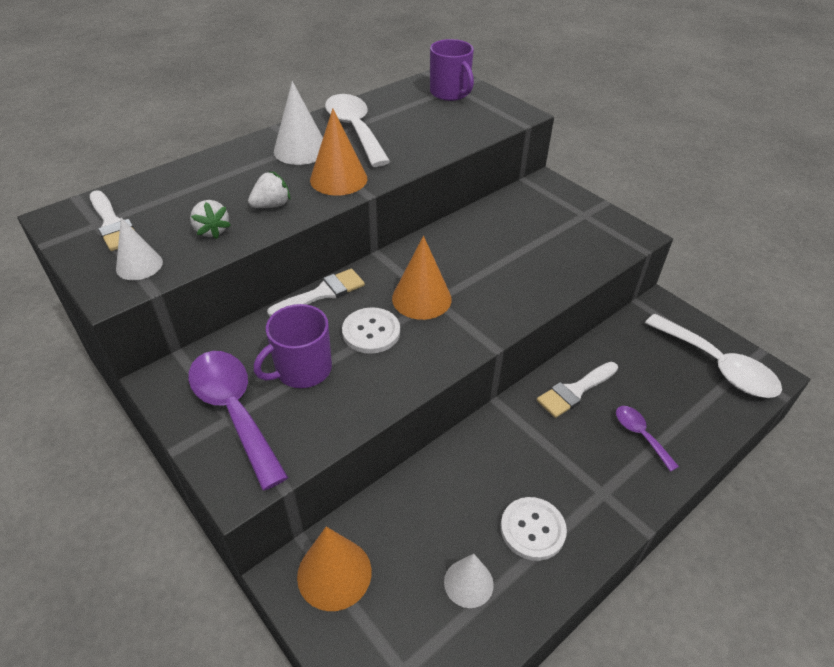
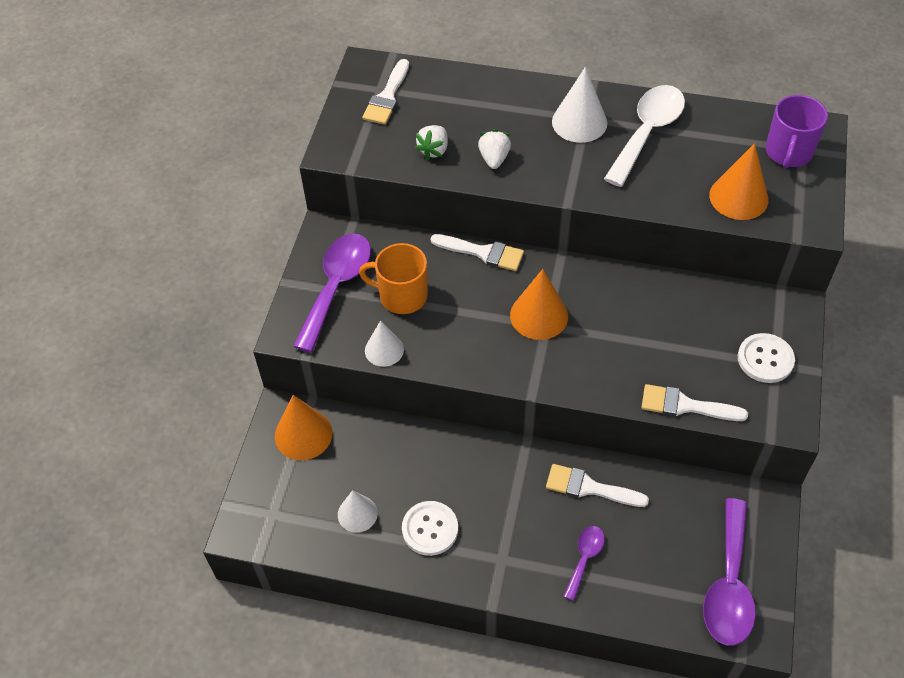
camera: 55 degrees right, 10 degrees up
(139, 265) = (365, 144): white cone -> white cone (384, 350)
(271, 205) = (494, 158): white strawberry -> white strawberry turned 105 degrees counterclockwise
(302, 370) = (401, 295): purple mug -> orange mug
(338, 179) = (567, 171): orange cone -> orange cone (738, 197)
(371, 332) = (473, 309): white button -> white button (765, 359)
(583, 273) = (685, 405): none -> white brush
(717, 366) = (728, 585): white spoon -> purple spoon

